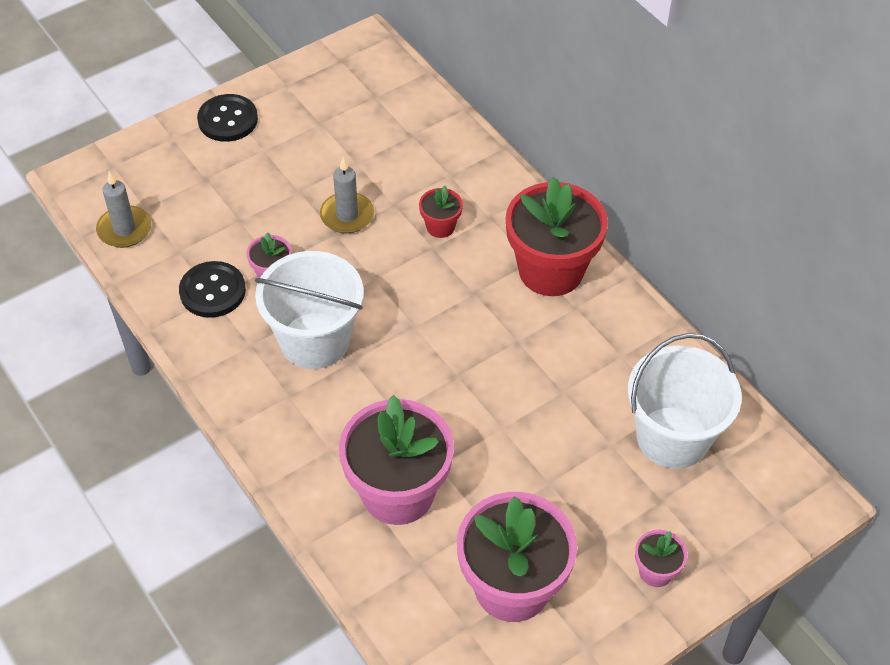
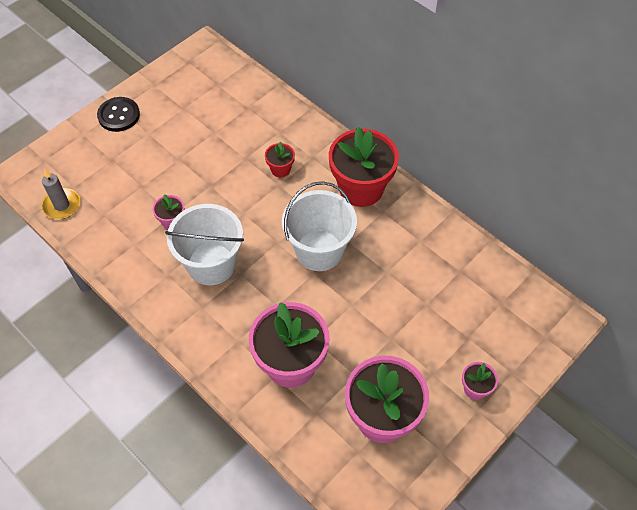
camera: 10 degrees left, 5 degrees up
(212, 291) = (133, 240): black button -> none
(347, 215) = (215, 171): grey candle -> none
(672, 437) = (466, 292): white bucket -> white bucket (319, 250)

